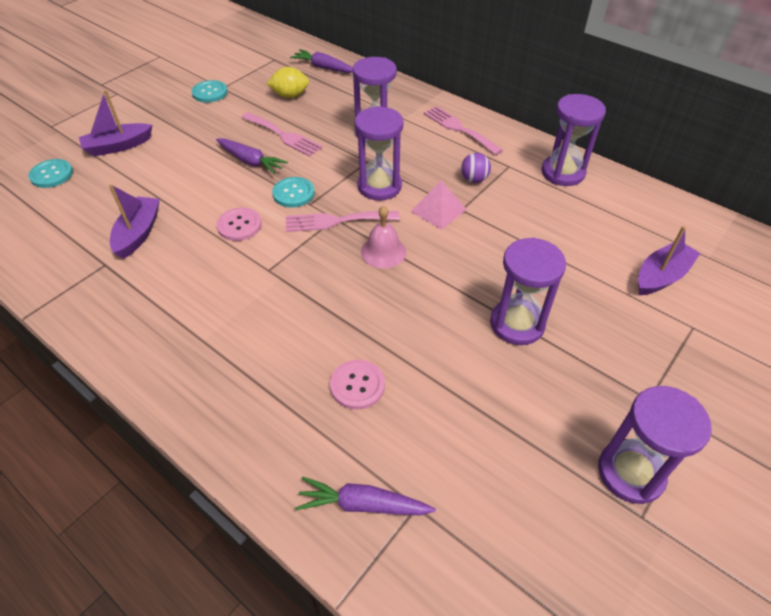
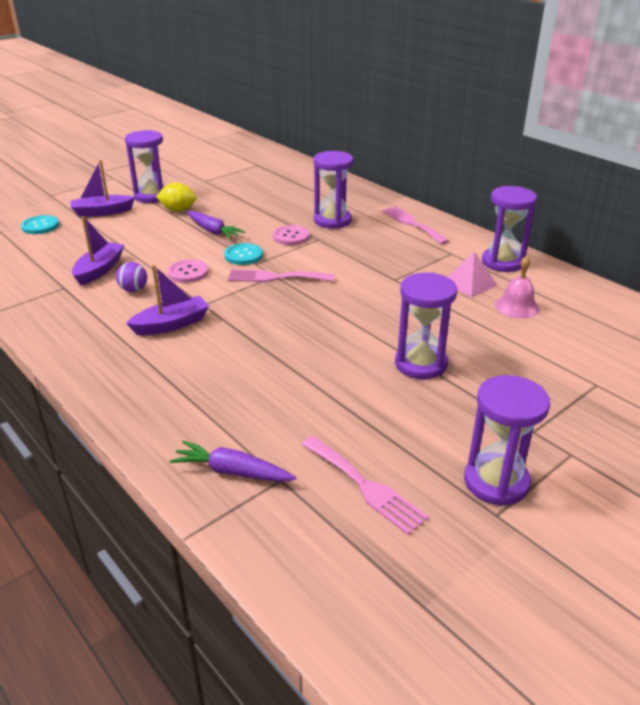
camera: 10 degrees right, 15 degrees down
(210, 93) = (193, 183): turquoise button -> none
(283, 135) = (248, 216): pink fork -> pink fork (365, 486)
(290, 95) = (263, 190): yellow lemon -> yellow lemon (178, 210)
(324, 68) = (300, 173): purple carrot -> none
(357, 385) = (256, 390): pink button -> pink button (291, 236)
(379, 186) = (323, 257): purple hourglass -> purple hourglass (152, 196)
(383, 251) = (311, 302): pink bell -> pink bell (517, 306)
(438, 210) = (373, 278): pink pyramid -> pink pyramid (469, 283)
(474, 179) = (414, 260): purple ball -> purple ball (134, 290)
(661, 276) = (576, 344): purple boat -> purple boat (172, 324)

